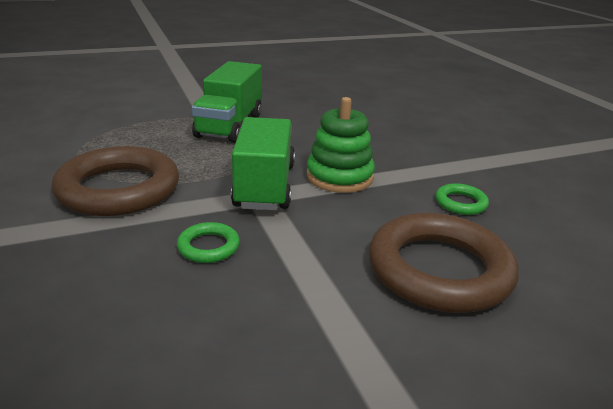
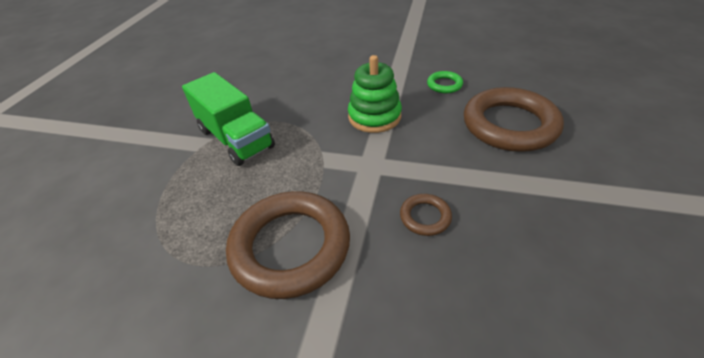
camera: 50 degrees left, 15 degrees up
(208, 247) = (425, 217): green ring -> brown ring
(265, 186) = (358, 156): green truck -> none

